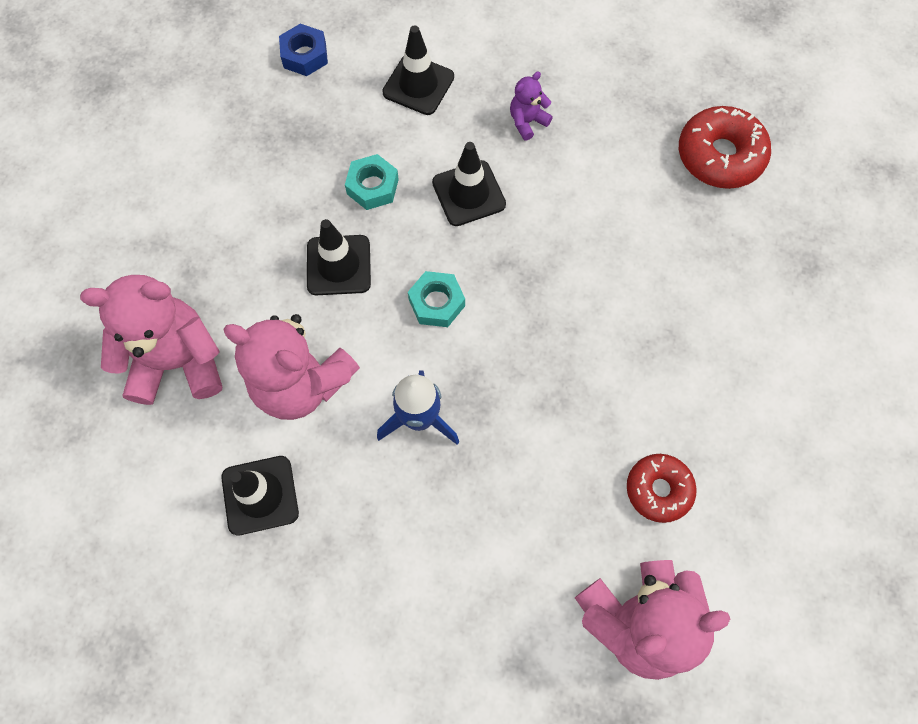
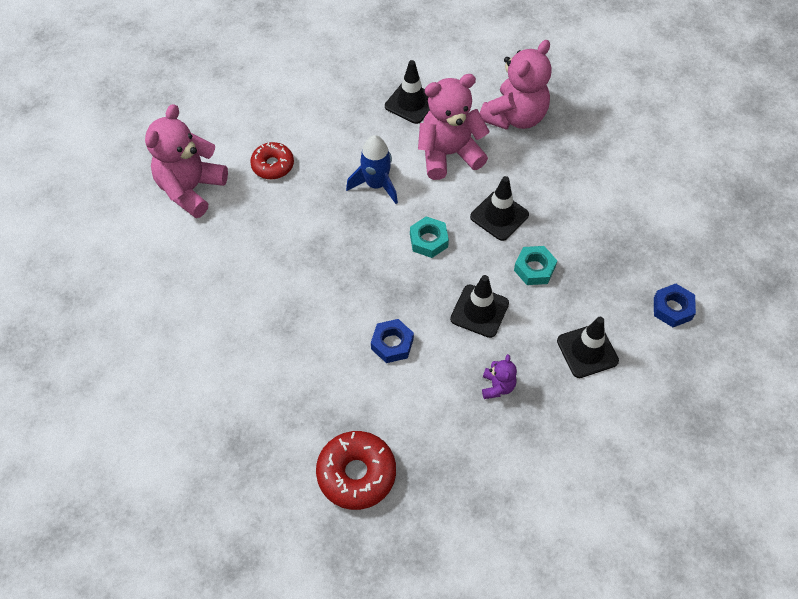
camera: 135 degrees right, 10 degrees down
(581, 233) = (392, 344): none -> blue nut
(658, 489) = (226, 248): red donut -> red donut (273, 165)

